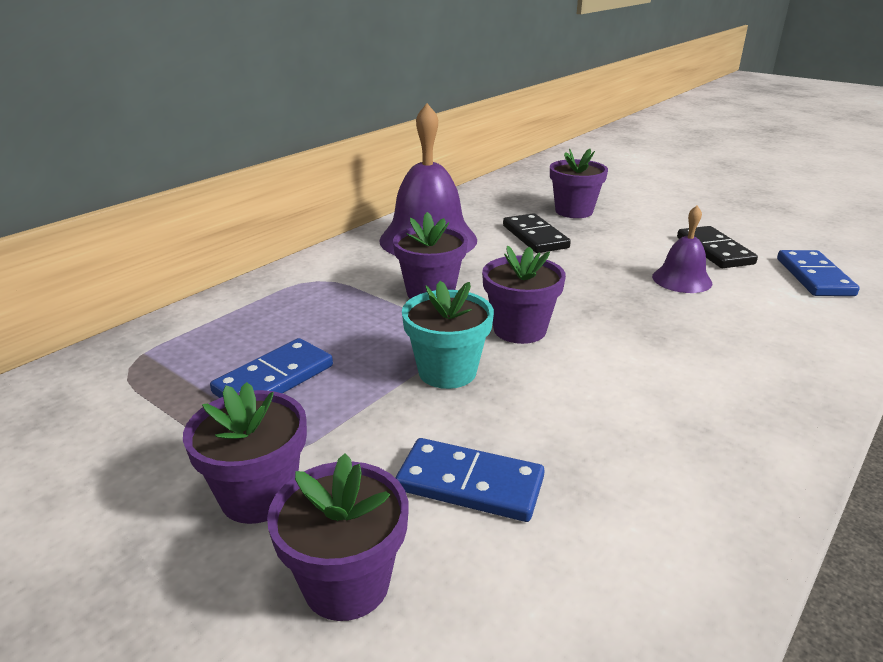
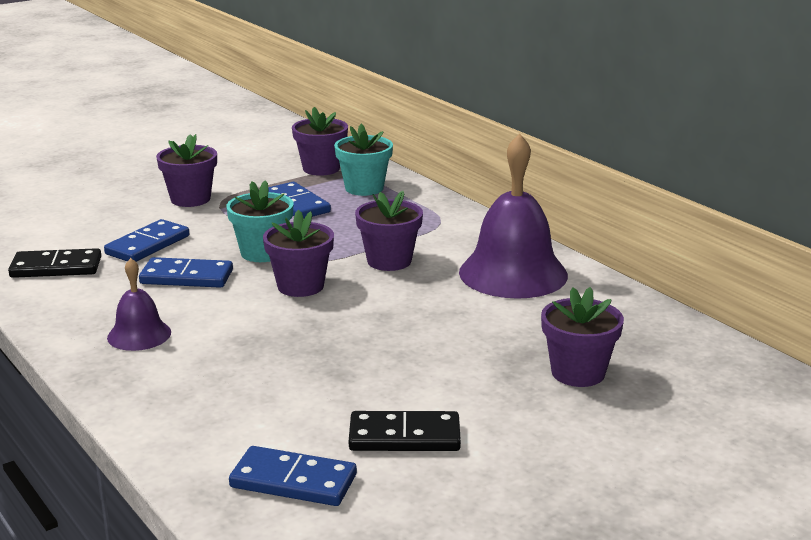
camera: 105 degrees right, 5 degrees down
(209, 338) = (364, 188): none -> turquoise flower pot
(346, 583) = (114, 213): purple flower pot -> purple flower pot (321, 168)
(535, 237) = (498, 330): black domino -> black domino (56, 267)
(550, 413) = (187, 277): none -> blue domino
(682, 279) = (341, 387): purple bell -> purple bell (139, 335)

